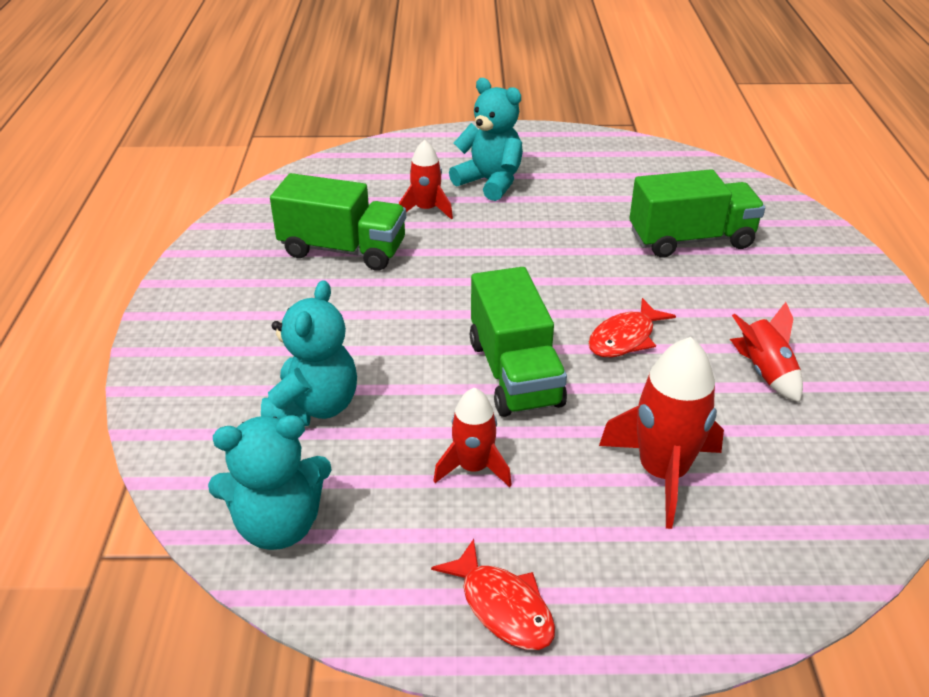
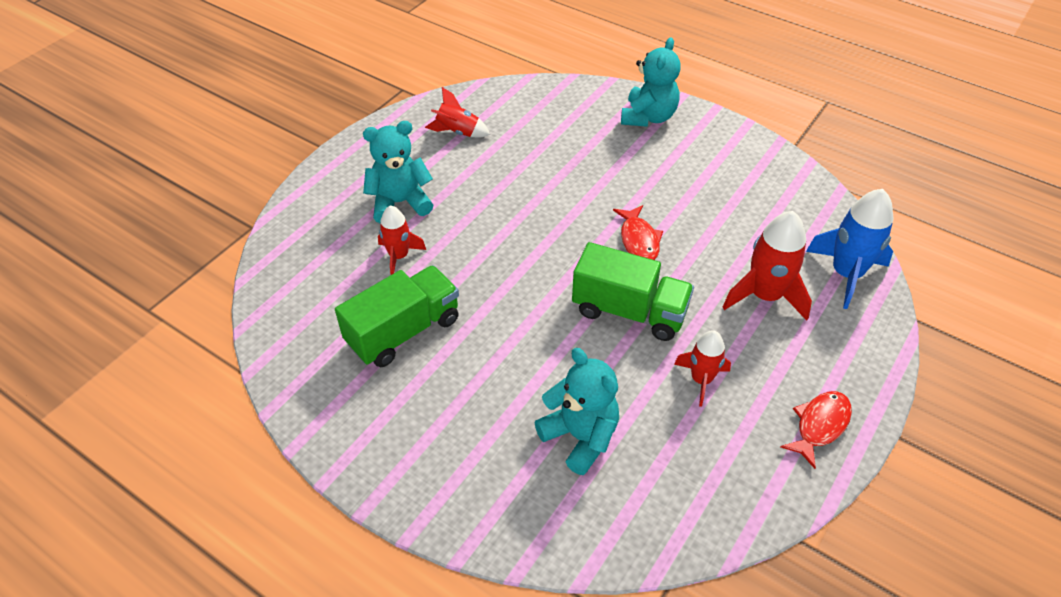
camera: 55 degrees left, 10 degrees up
(279, 525) = (684, 509): turquoise teddy bear -> turquoise teddy bear (648, 117)
(502, 606) = (819, 425): red fish -> red fish turned 45 degrees counterclockwise
(691, 239) = (568, 150): green truck -> none
(765, 372) = (717, 201): red rocket -> red rocket (458, 132)
(796, 539) = (846, 274): none -> blue rocket

